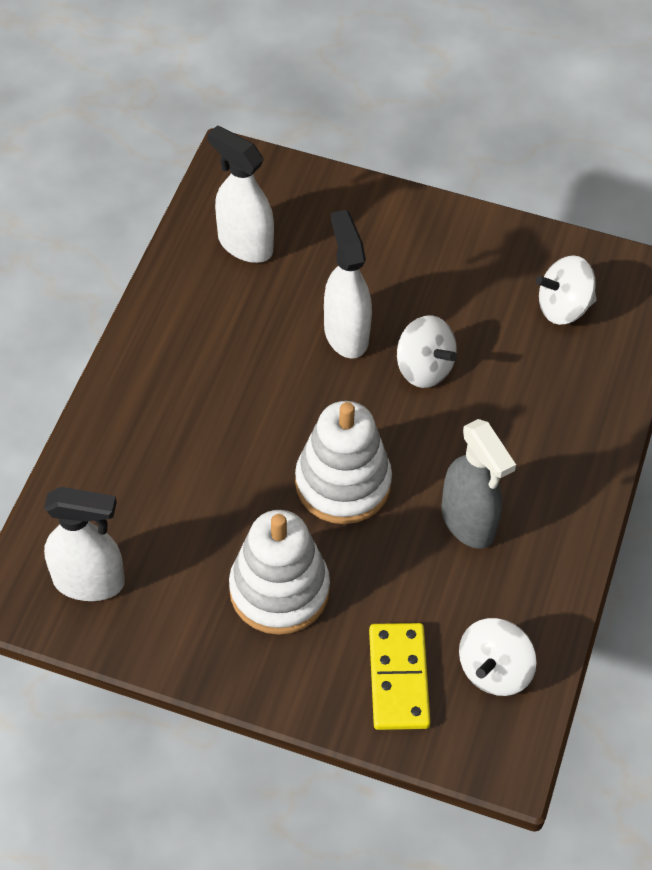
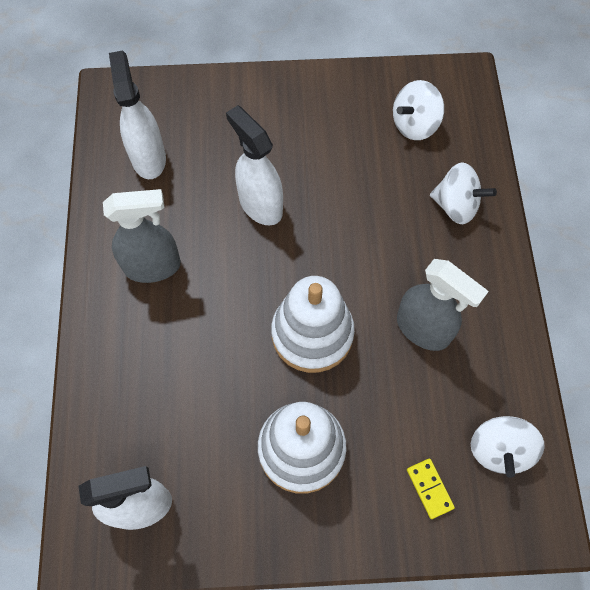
camera: 20 degrees left, 10 degrees up
(202, 357) = (153, 266): none -> grey spray bottle
(244, 244) = (148, 158): white spray bottle -> white spray bottle turned 60 degrees clockwise
(399, 678) = (429, 488): yellow domino -> yellow domino, size x0.56
(424, 368) = (332, 212): white spinning top -> white spinning top (456, 205)

